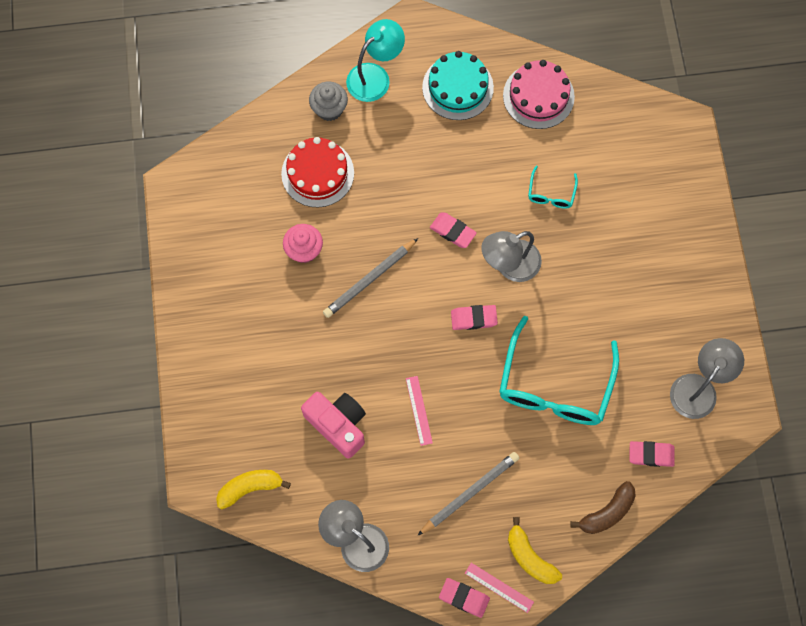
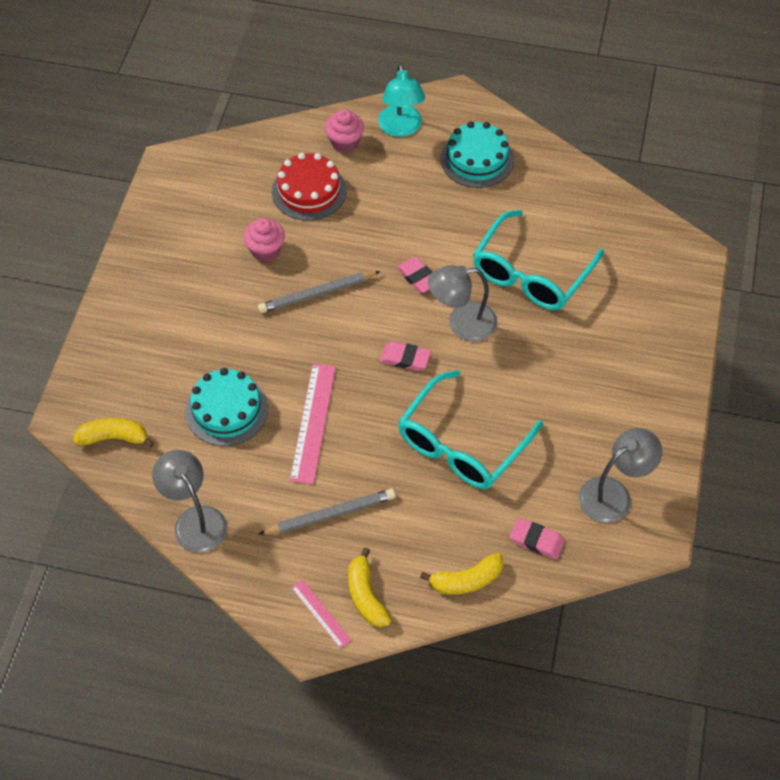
camera: 20 degrees right, 15 degrees down
(329, 109) = (345, 142): grey cupcake -> pink cupcake
(338, 425) = (227, 410): pink camera -> turquoise cake
(375, 76) = (401, 128): turquoise lamp -> turquoise lamp turned 105 degrees clockwise
(419, 410) = (313, 422): pink ruler -> pink ruler, size x1.80
(464, 598) = (280, 611): pink eraser -> none
(538, 96) = (554, 188): pink cake -> none
(551, 194) = (531, 274): turquoise glasses -> turquoise glasses, size x2.23
(607, 512) = (466, 580): brown banana -> yellow banana

